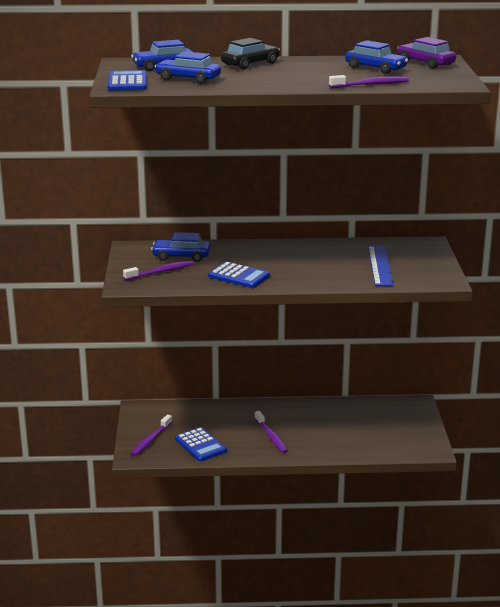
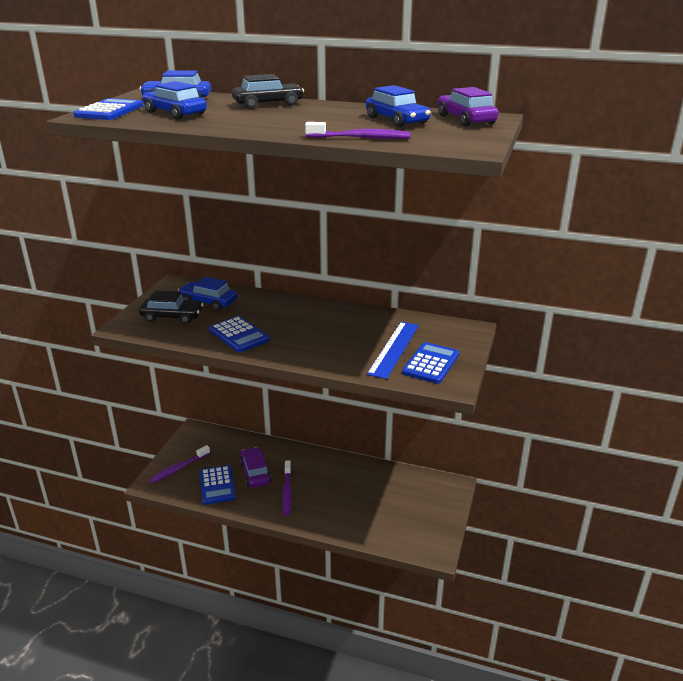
camera: 20 degrees right, 5 degrees up
(161, 272) = (172, 316): purple toothbrush -> black car
(229, 429) = (255, 473): none -> purple car
(418, 271) = (431, 364): none -> blue calculator

